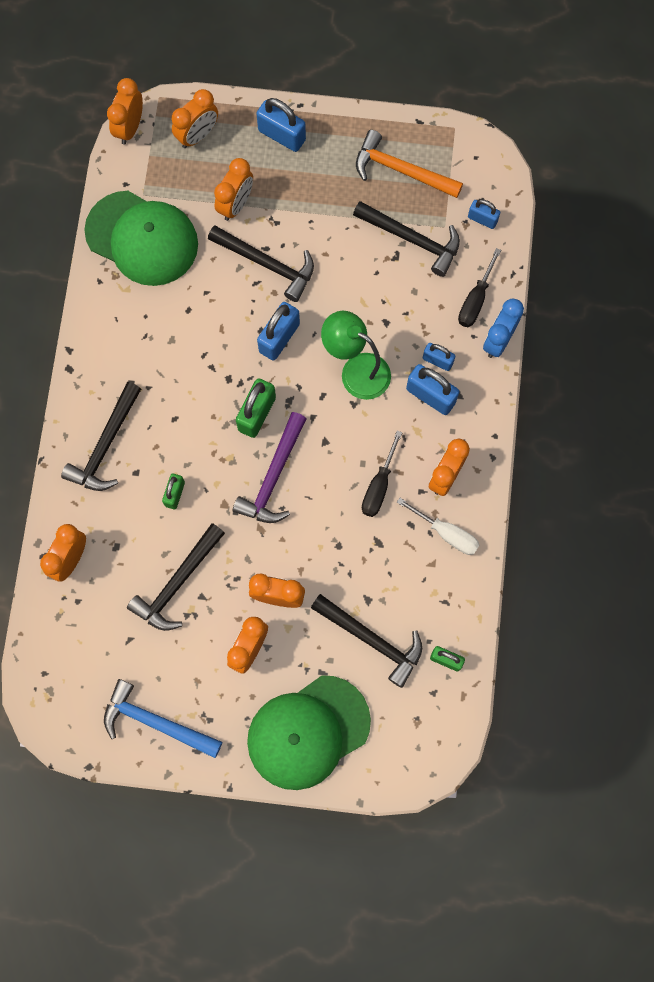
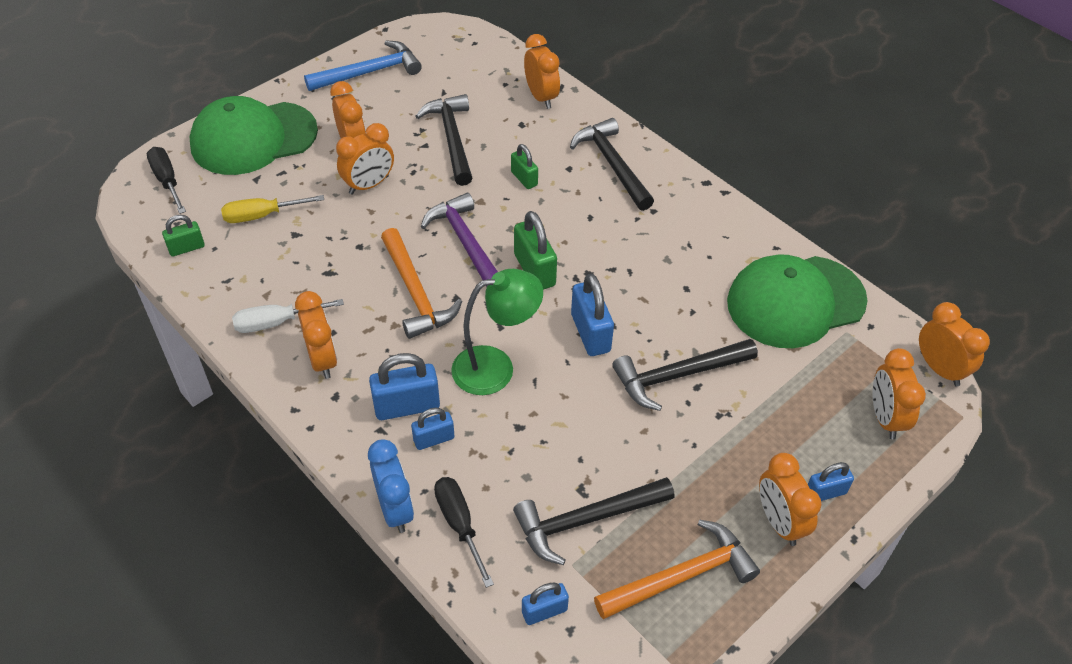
camera: 130 degrees right, 25 degrees down
(236, 204) = (771, 395): orange clock -> orange clock (779, 522)
(282, 135) = (825, 492): blue padlock -> blue padlock, size x0.61
(308, 732) = (253, 138): green cap -> green cap turned 120 degrees counterclockwise
(344, 470) = (416, 293): none -> orange hammer
(372, 640) = (262, 215): black hammer -> yellow screwdriver
(379, 485) = (373, 307): black screwdriver -> black screwdriver (167, 181)

